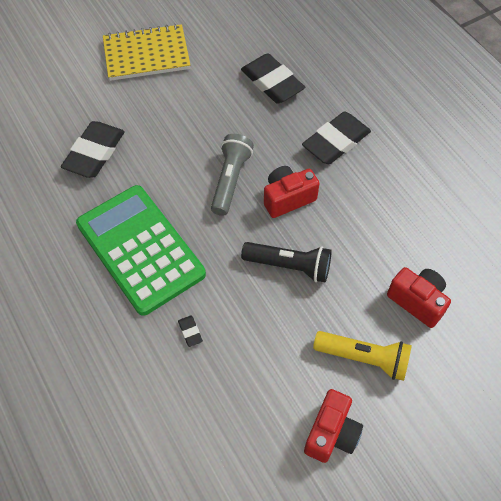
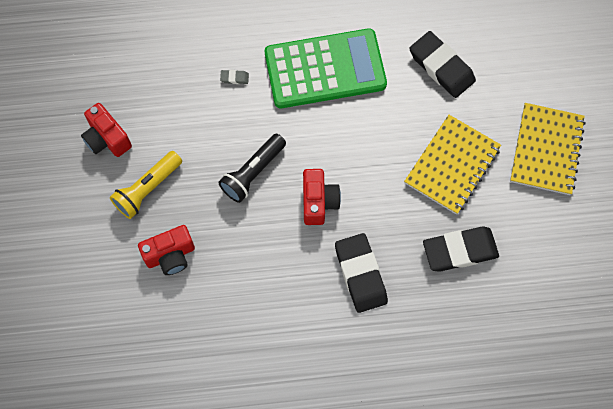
camera: 115 degrees right, 10 degrees up
(190, 332) = (234, 78): black eraser -> grey eraser
(195, 112) = (452, 165): none -> yellow notebook
(230, 180) = (360, 164): grey flashlight -> none

